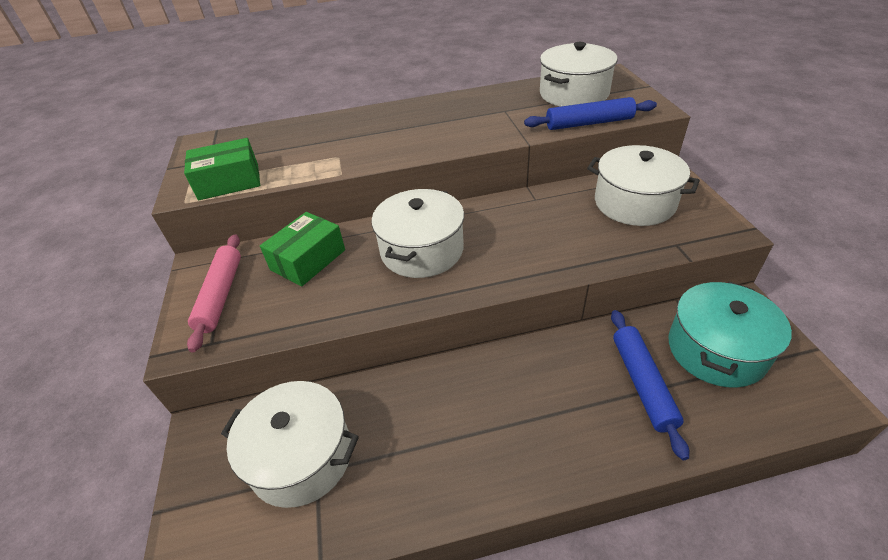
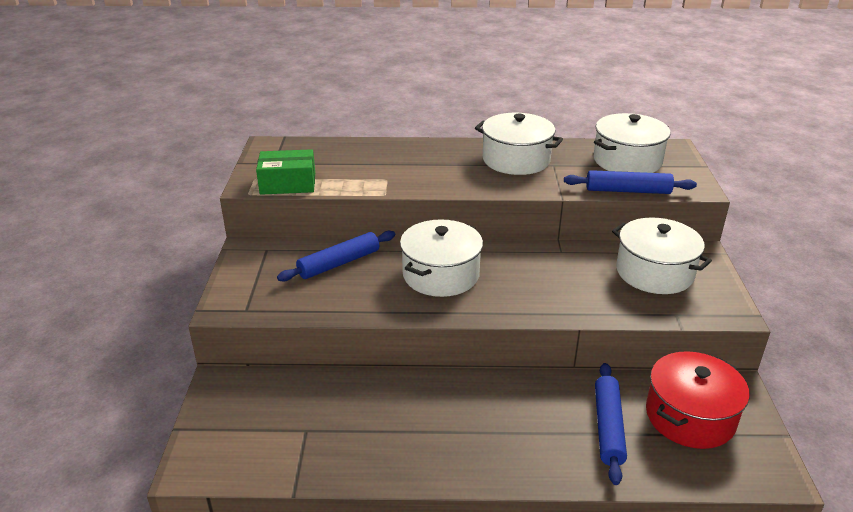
camera: 10 degrees right, 10 degrees down
(221, 295) = (259, 276): pink rolling pin -> none
(301, 456) = (296, 417): white pot -> white pot (516, 160)
(308, 260) = (339, 263): green box -> blue rolling pin
(716, 350) = (690, 416): turquoise pot -> red pot

